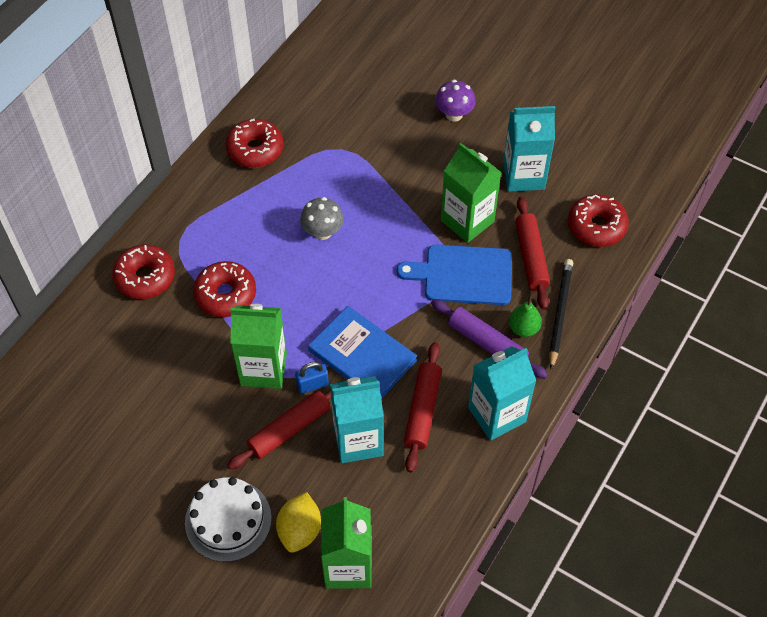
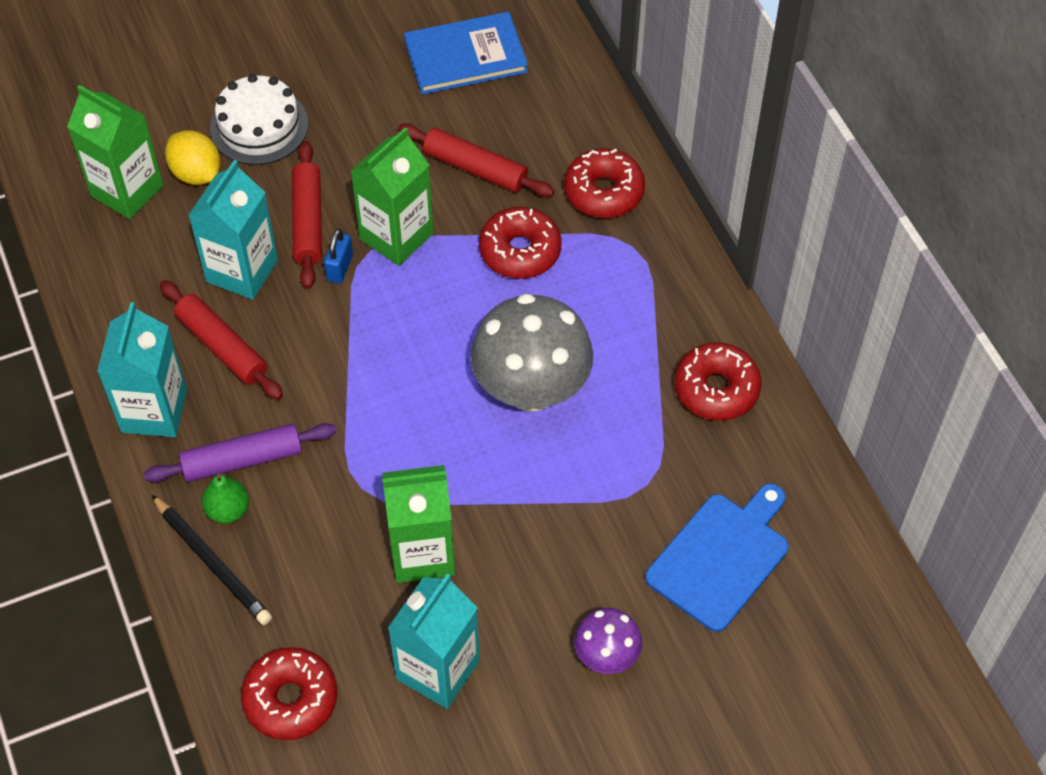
camera: 125 degrees right, 0 degrees up
(322, 232) = (531, 389): grey mushroom -> grey mushroom, size x1.94
(362, 355) = (334, 331): blue book -> blue book (465, 56)
(463, 275) = (350, 496): blue cutting board -> blue cutting board (721, 557)
(531, 257) = (312, 588): red rolling pin -> red rolling pin (475, 168)

